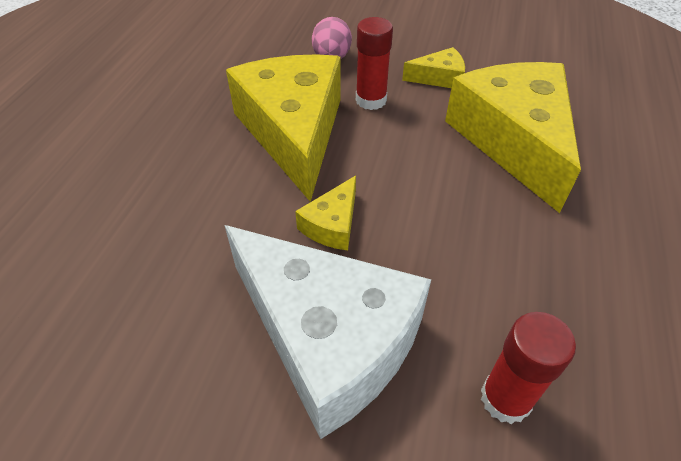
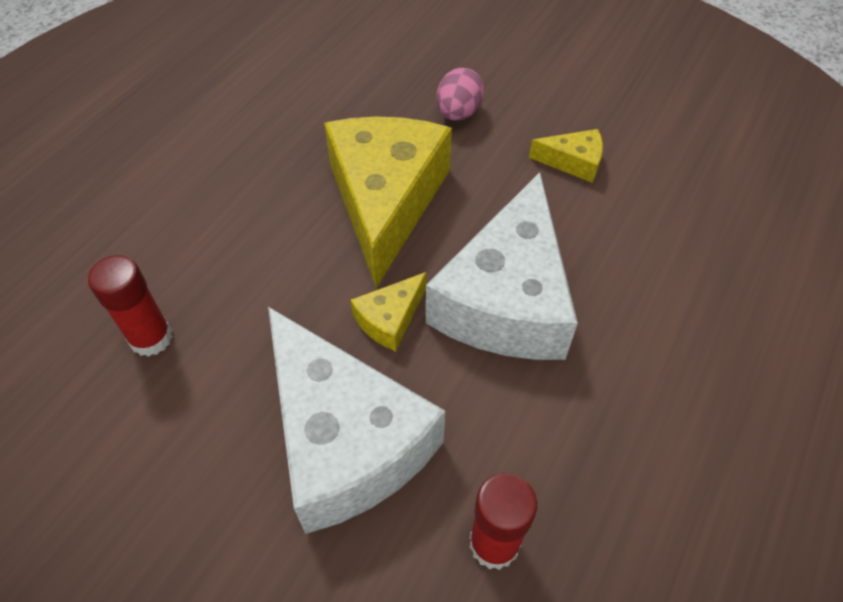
camera: 15 degrees right, 5 degrees up
(371, 100) = (483, 177): red glue stick -> red glue stick (151, 338)
(428, 188) = (506, 299): none -> white cheese
(513, 140) = (626, 260): yellow cheese -> none

